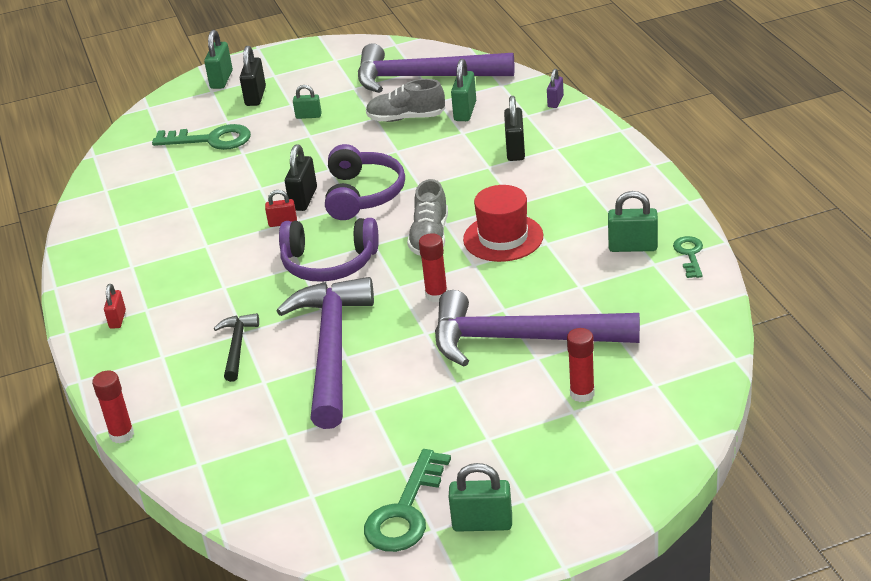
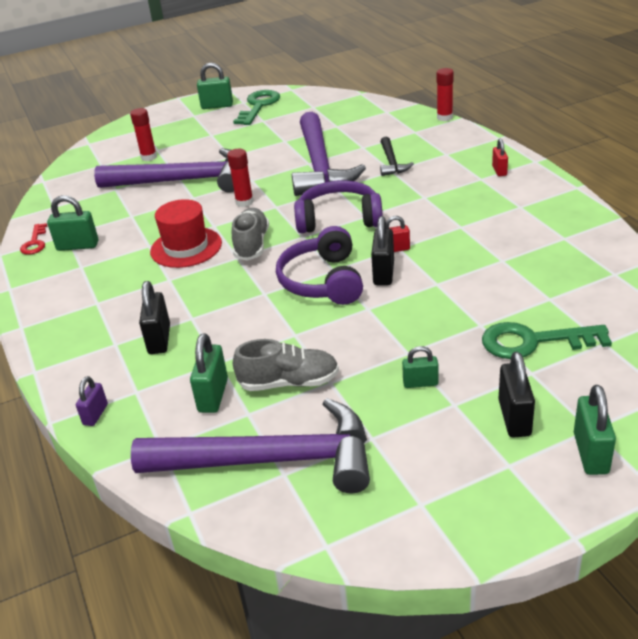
camera: 175 degrees right, 0 degrees up
(689, 254) = (35, 243): green key -> red key

